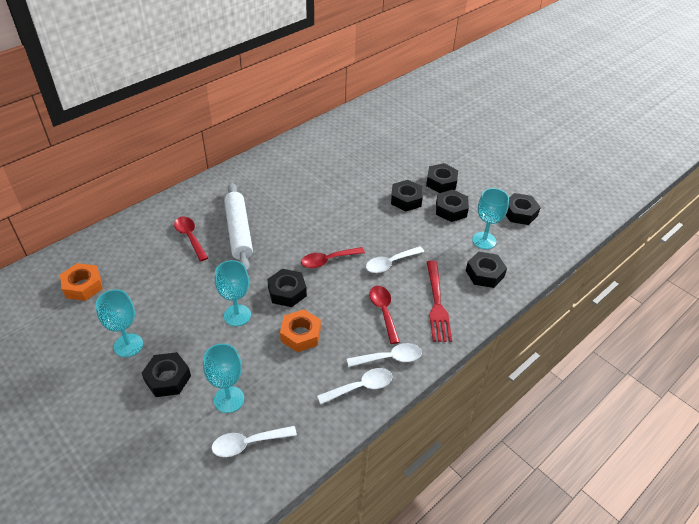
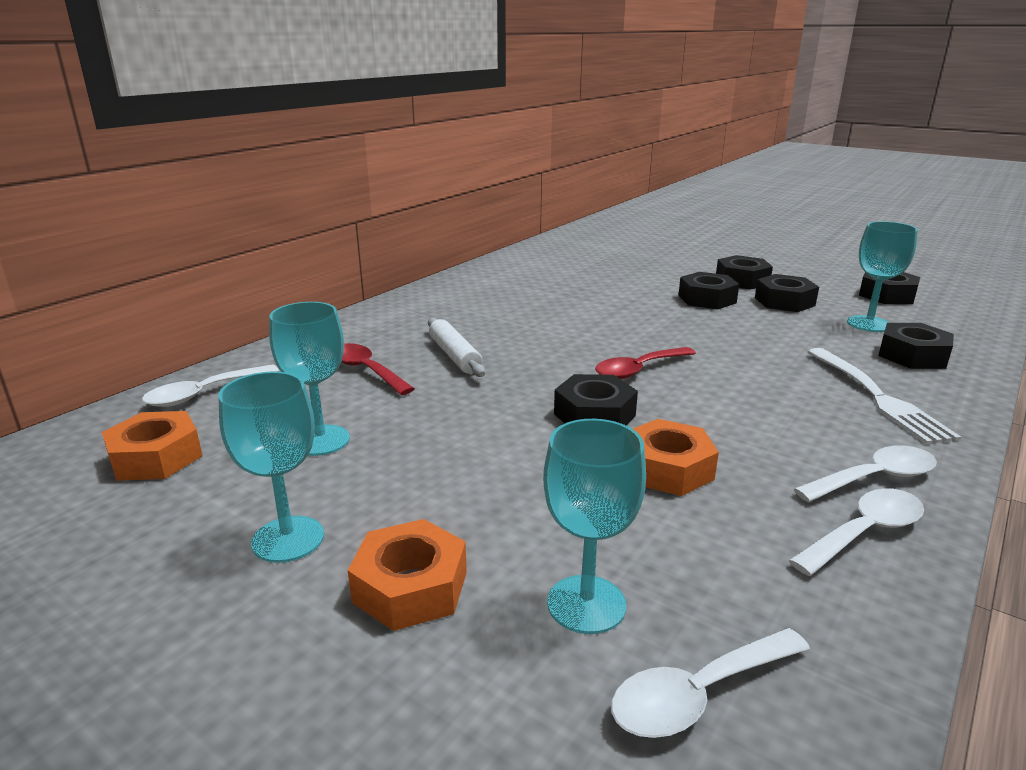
camera: 10 degrees left, 20 degrees down
(167, 378) = (410, 587): black nut -> orange nut
(237, 315) = (516, 458): turquoise goblet -> turquoise goblet (321, 440)
(238, 232) = (454, 355): white rolling pin -> white rolling pin, size x0.62
(383, 311) = (795, 417): red spoon -> none
(390, 263) = (748, 361): white spoon -> white spoon (204, 393)
(437, 304) = (877, 397): red fork -> white fork

